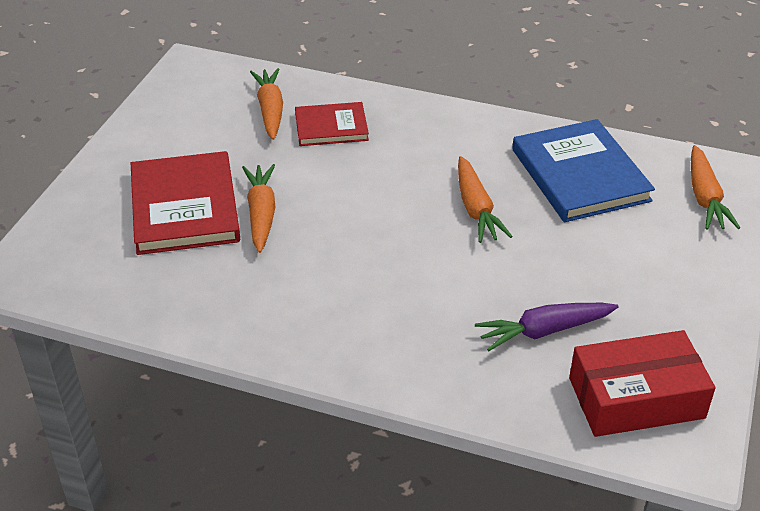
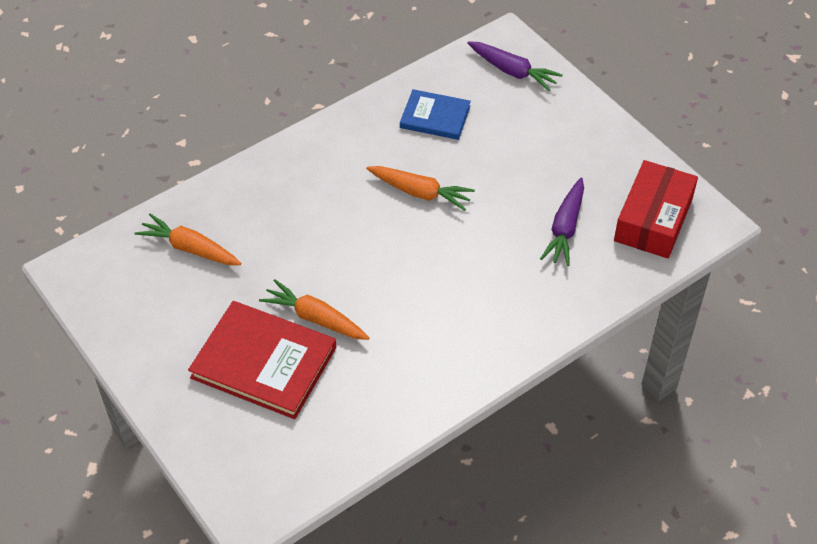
camera: 55 degrees left, 10 degrees up
(331, 127) = (249, 222): red book -> none
(580, 175) = (435, 117): blue book -> blue book, size x0.60
(705, 197) = (512, 71): orange carrot -> purple carrot

